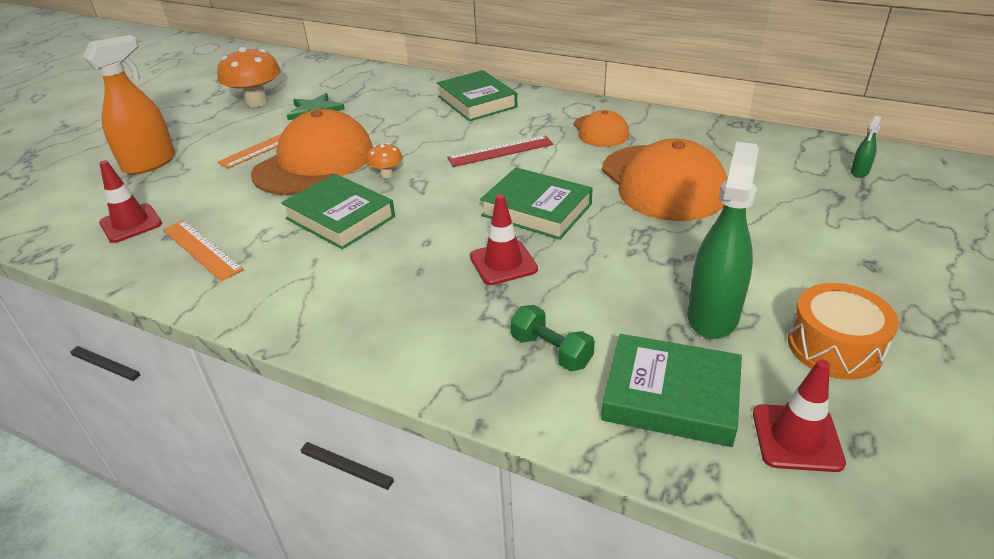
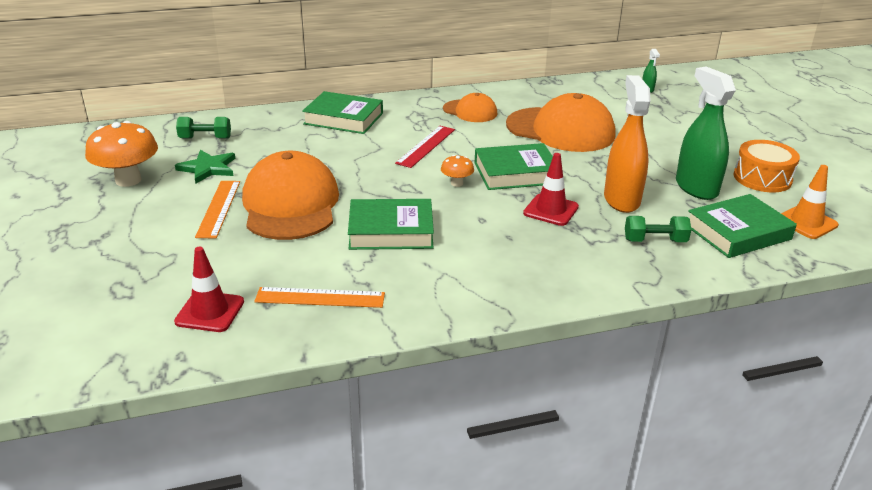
camera: 45 degrees left, 5 degrees down
(150, 163) = (120, 265): orange spray bottle -> orange spray bottle (621, 200)
(353, 86) = (205, 138): none -> green dumbbell
(387, 174) = (370, 191): orange mushroom -> orange mushroom (457, 183)
(797, 438) = (806, 222): red traffic cone -> orange traffic cone

